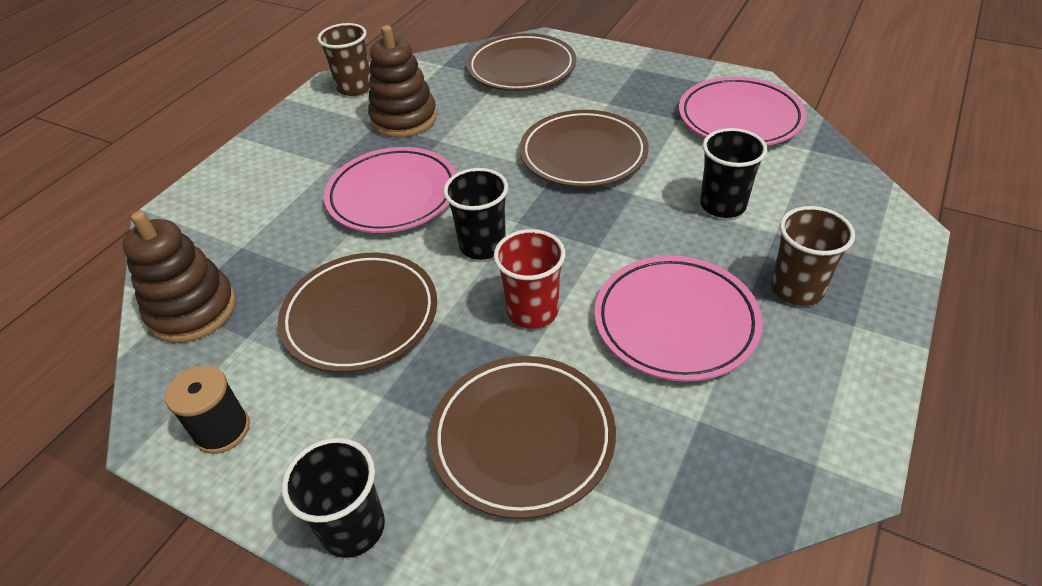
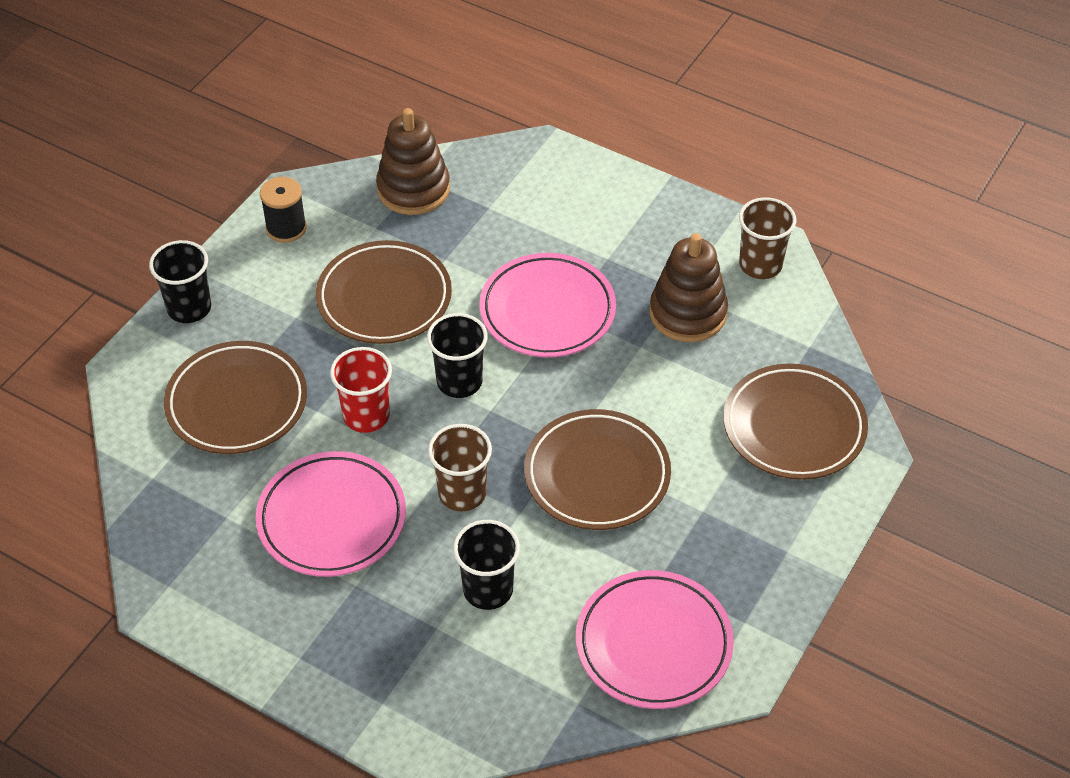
camera: 90 degrees right, 5 degrees up
(797, 289) = (353, 624): brown cup -> brown cup (462, 493)

